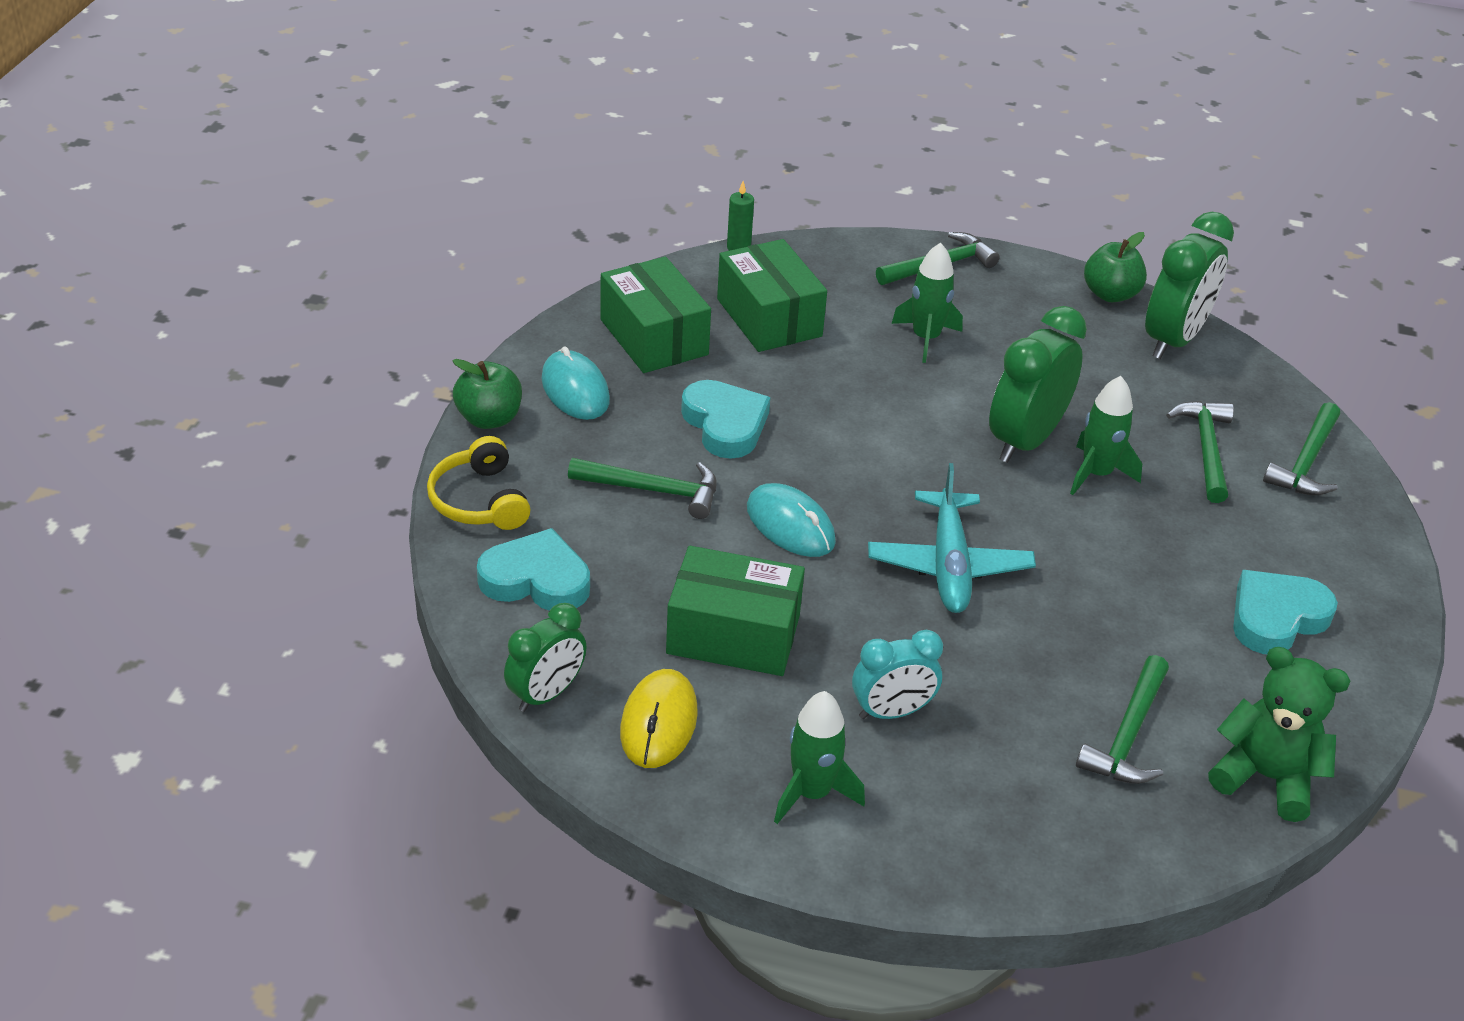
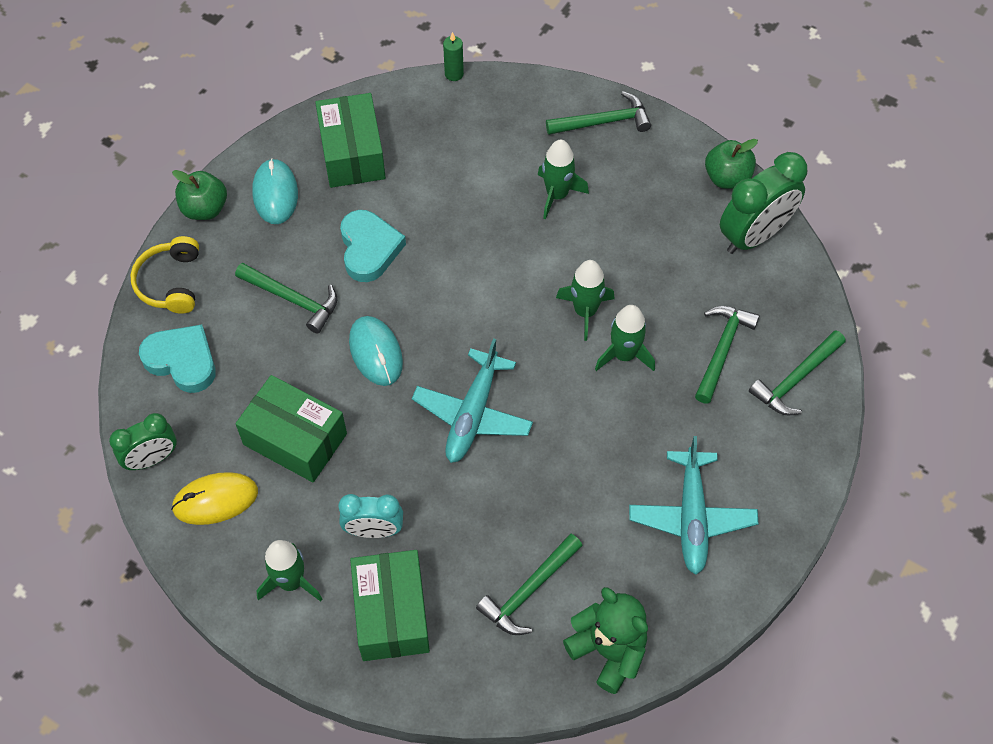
camera: 20 degrees right, 20 degrees up
(659, 722) = (215, 500): yellow mouse -> yellow mouse turned 45 degrees clockwise
(769, 317) = (446, 150): green box -> green box (391, 613)
(1025, 441) = (585, 311): green clock -> green rocket
(1276, 617) = (691, 518): turquoise heart -> turquoise plane

